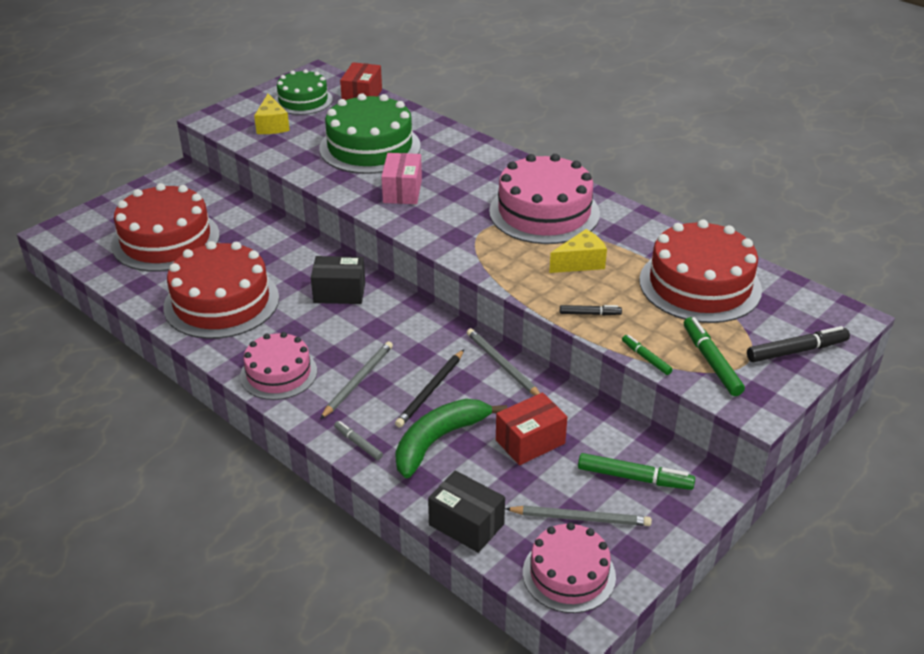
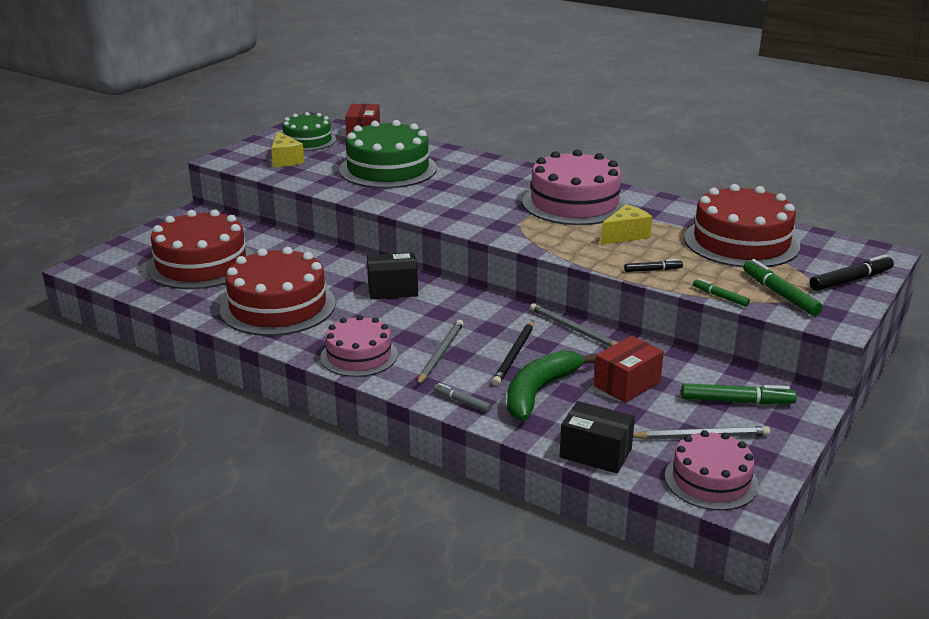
camera: 10 degrees left, 10 degrees down
(402, 191) = (434, 198): pink box -> none

